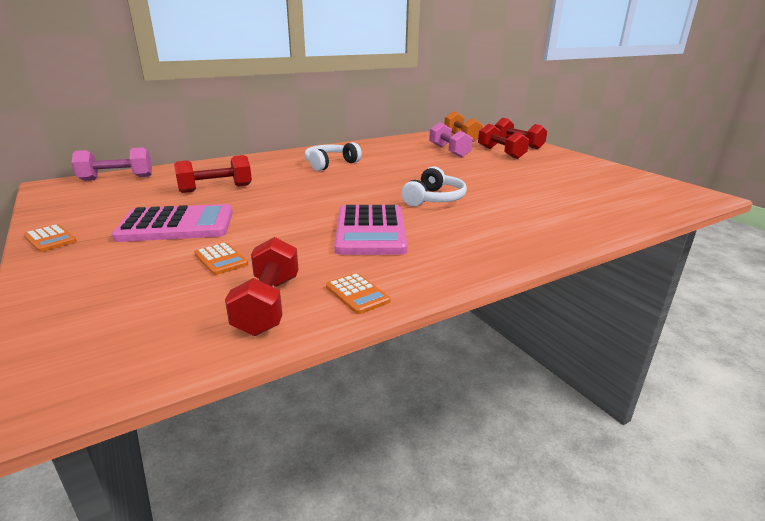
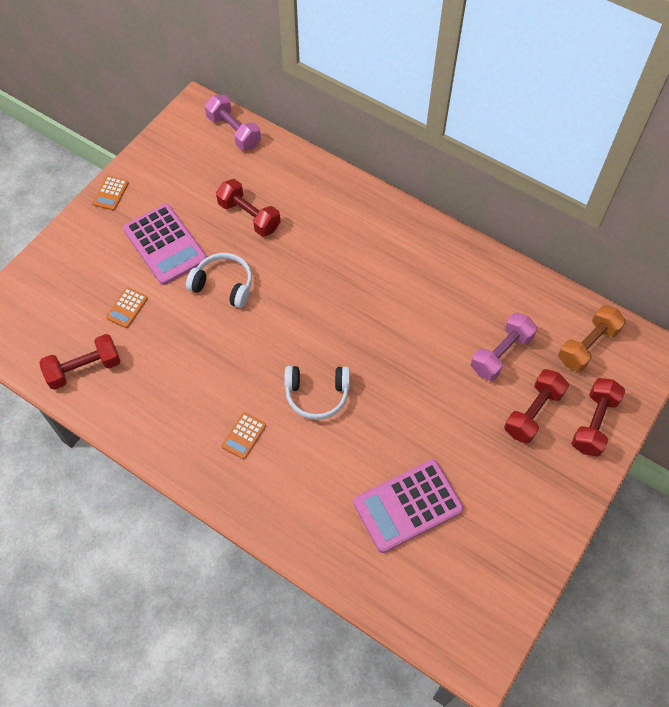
camera: 65 degrees right, 35 degrees up
(330, 164) = (373, 261): white headphones -> white headphones (224, 285)
(357, 294) = (116, 410): orange calculator -> orange calculator (244, 436)
(370, 231) = (217, 375): pink calculator -> pink calculator (408, 506)

